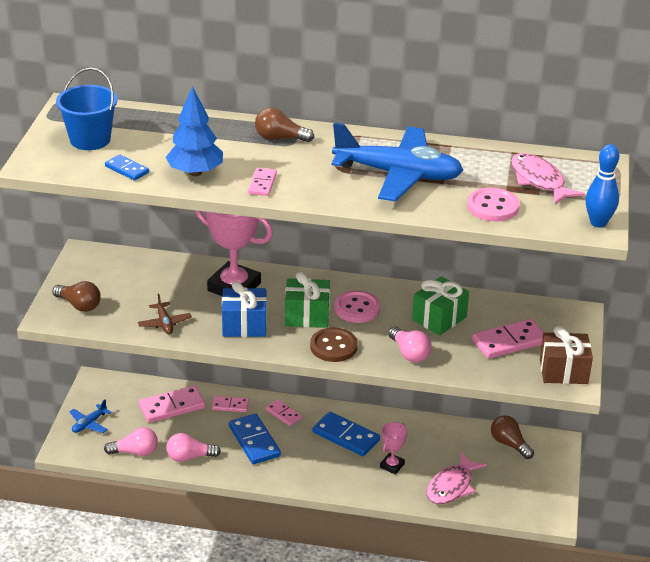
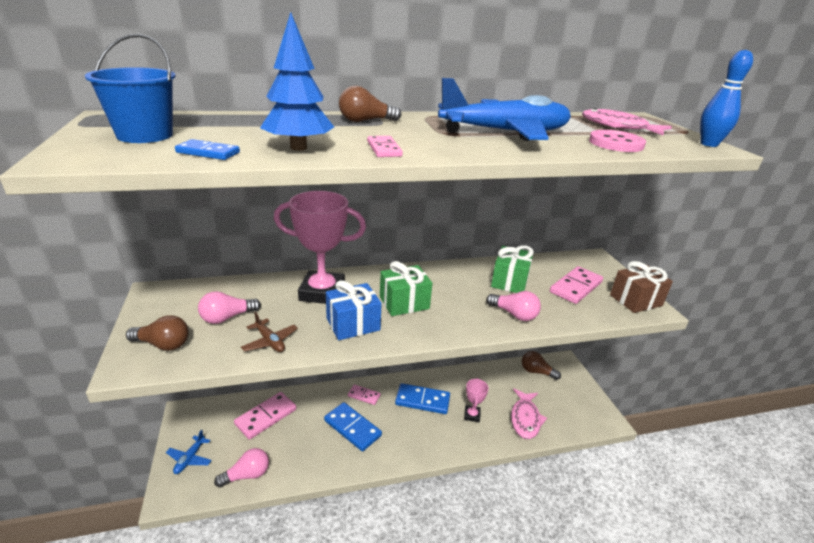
camera: 25 degrees left, 5 degrees down
(189, 457) = (302, 463): pink light bulb -> pink light bulb (227, 317)
(230, 405) = (317, 401): pink domino -> none
(333, 346) = (448, 324): brown button -> none
(357, 308) = (441, 287): pink button -> none

